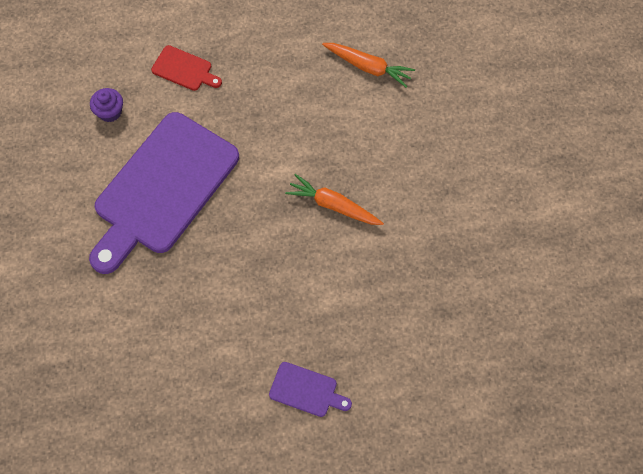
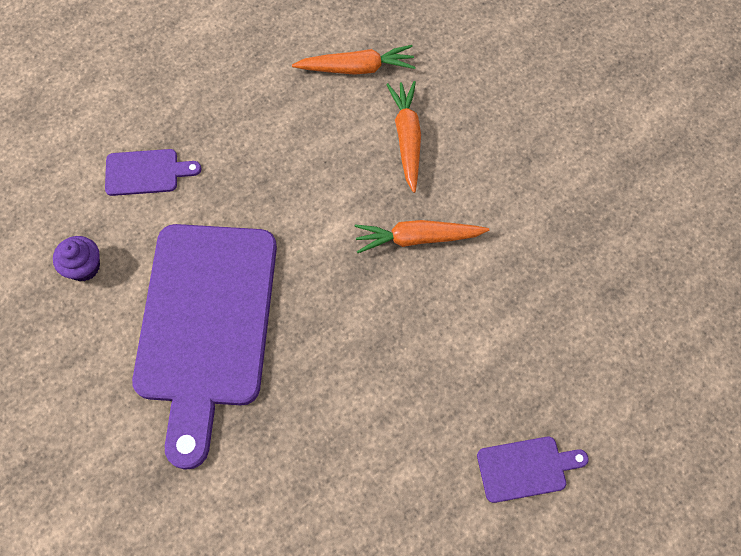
camera: 30 degrees left, 0 degrees up
(184, 69) = (146, 172): red cutting board -> purple cutting board
(371, 134) = (407, 138): none -> orange carrot

